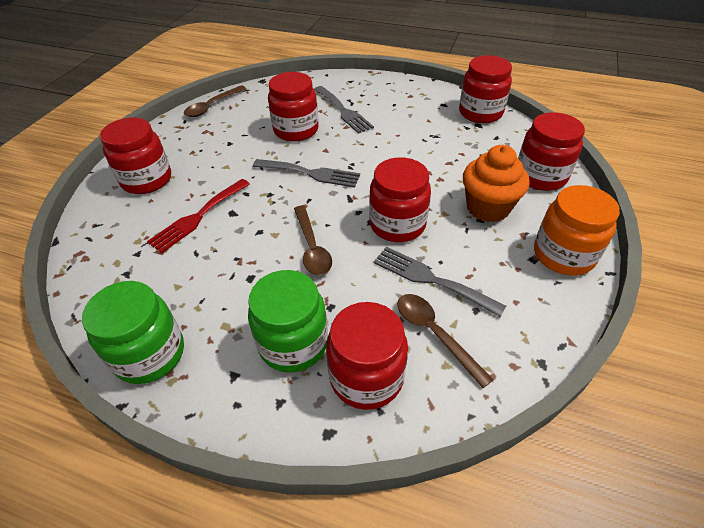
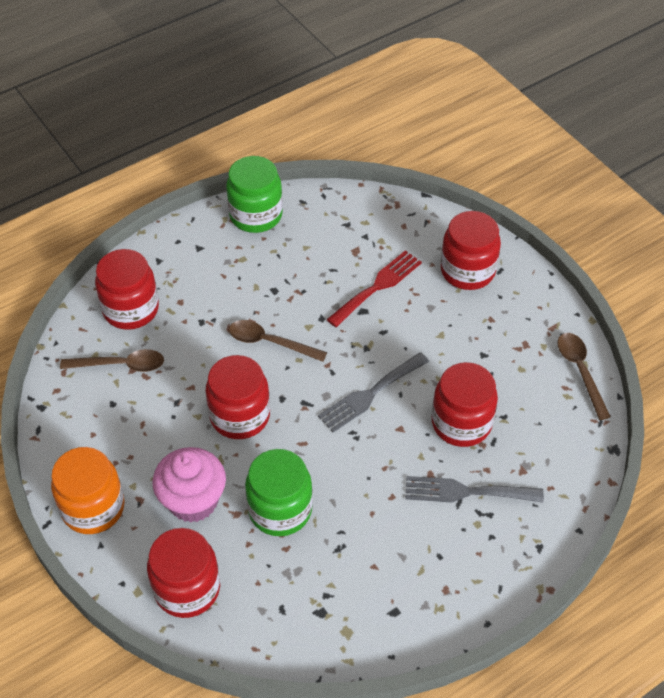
camera: 125 degrees right, 5 degrees up
(198, 217) = (378, 286): red fork -> red fork turned 60 degrees clockwise
(293, 343) = (192, 286): green jar -> green jar (280, 510)
(430, 279) = (164, 396): grey fork -> none
(480, 113) = (341, 637): red jar -> none
(488, 208) = (193, 501): orange cupcake -> pink cupcake

